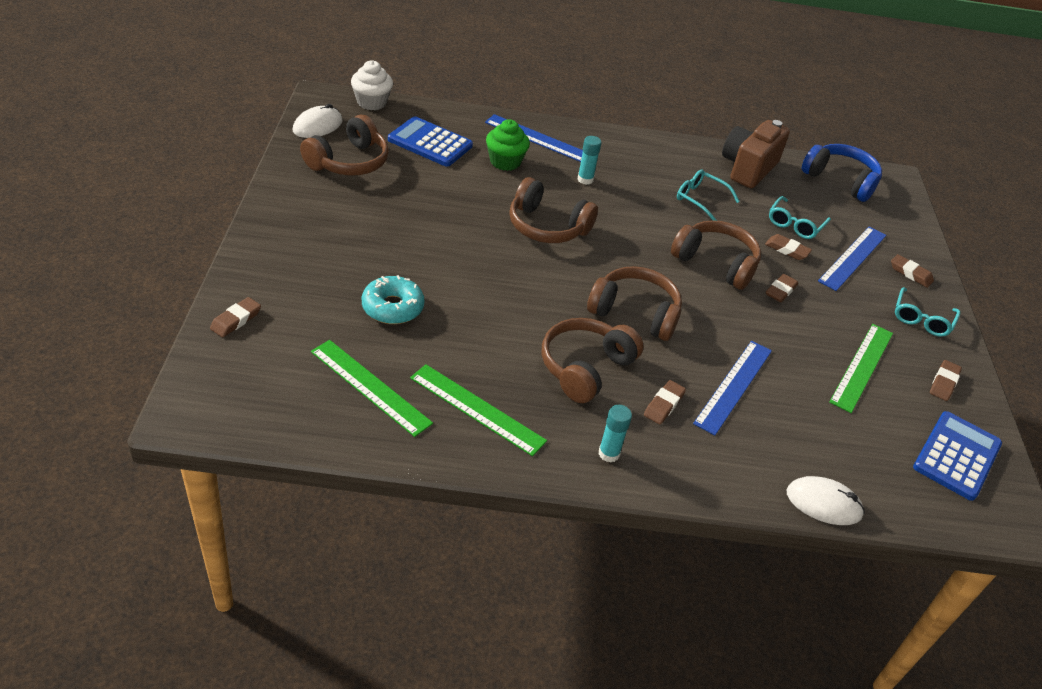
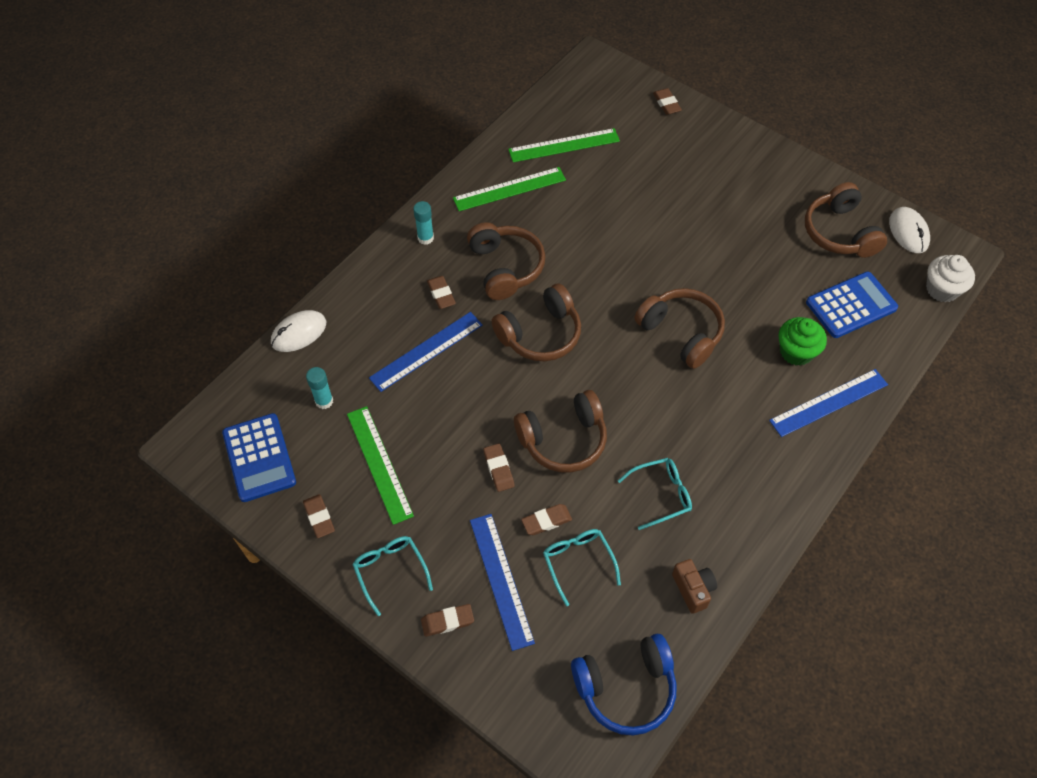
camera: 130 degrees right, 15 degrees up
(392, 307) = (634, 186): turquoise donut -> none
(547, 226) = (681, 333): brown headphones -> brown headphones turned 75 degrees clockwise
(585, 179) = (739, 405): turquoise glue stick -> turquoise glue stick (324, 401)
(733, 386) = (426, 351): blue ruler -> blue ruler turned 75 degrees clockwise
(748, 168) = (693, 589): brown camera -> brown camera, size x0.54

